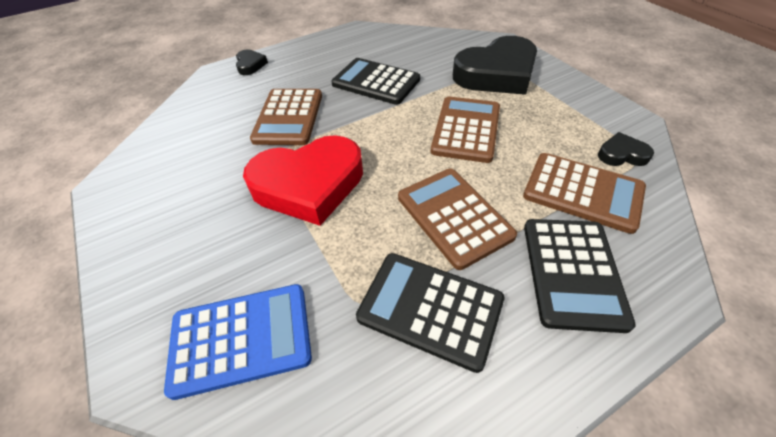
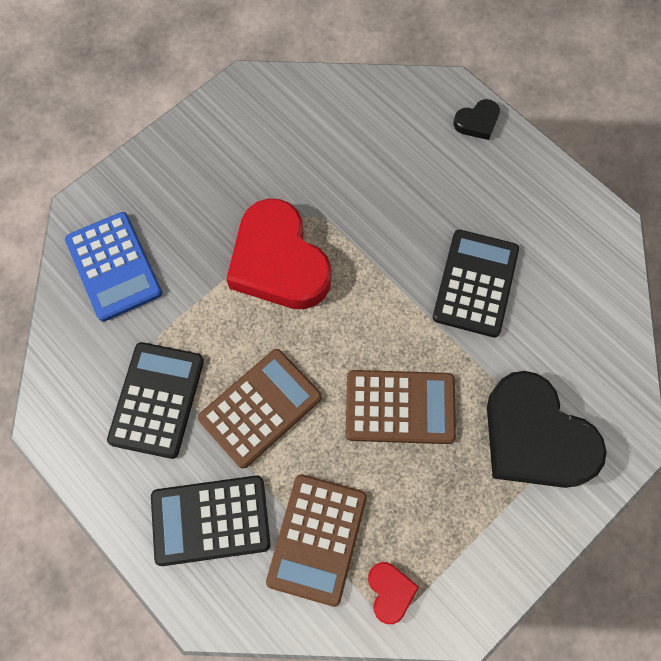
camera: 75 degrees right, 20 degrees up
(289, 117) = (380, 206): brown calculator -> none
(622, 154) = (390, 592): black heart -> red heart

